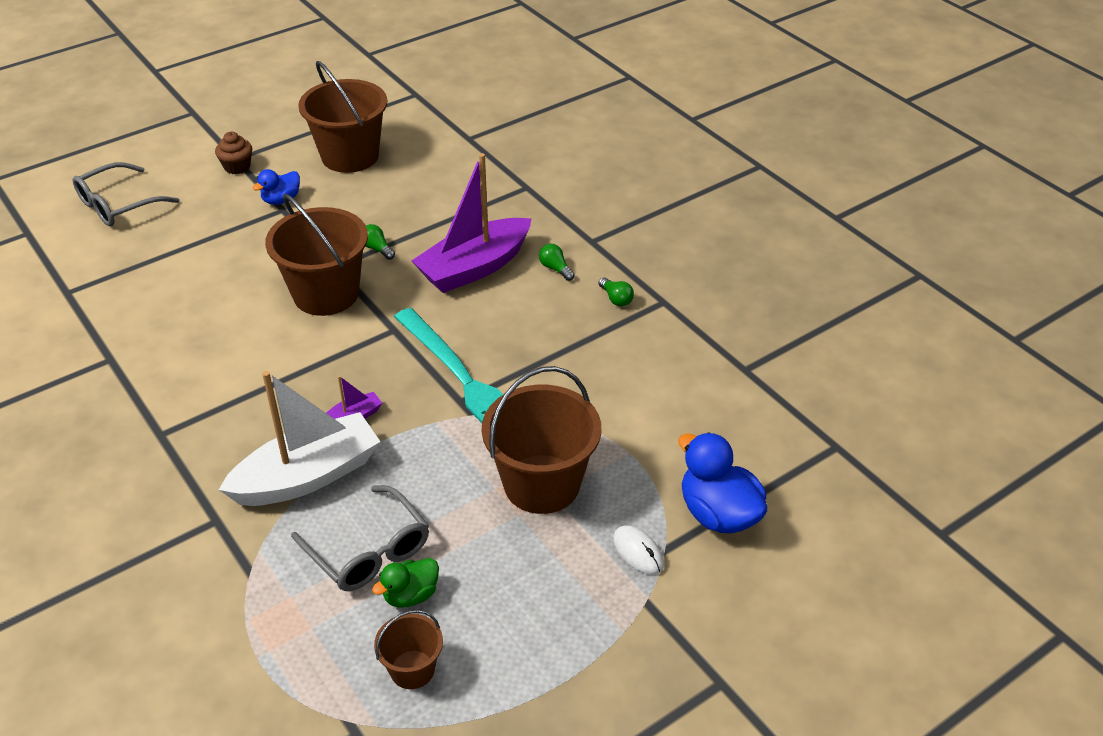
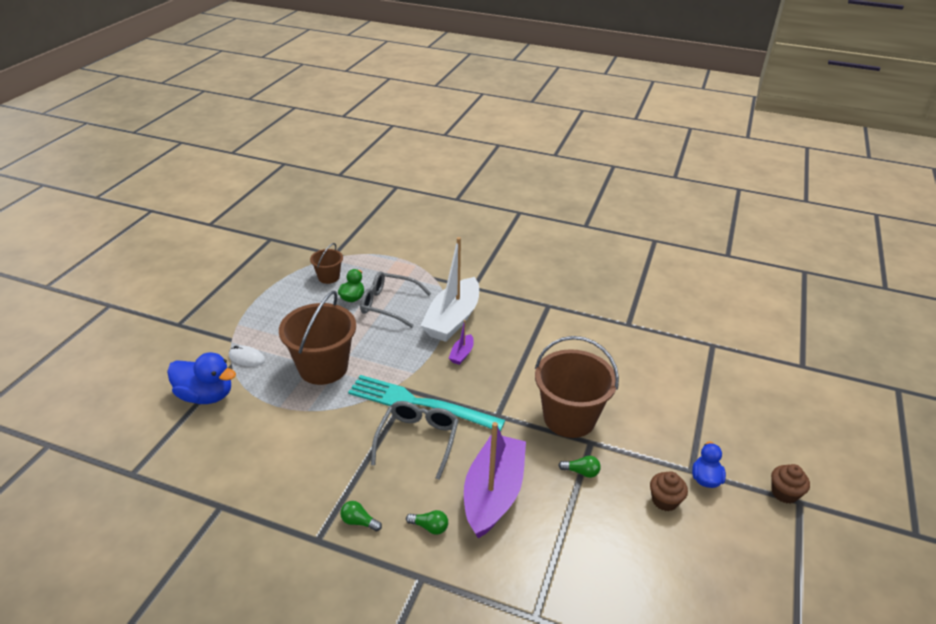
camera: 145 degrees right, 5 degrees down
(118, 205) = (794, 412): grey glasses -> grey glasses (418, 440)
(337, 202) = (664, 500): none -> brown cupcake
(350, 156) = (725, 561): brown bucket -> none

